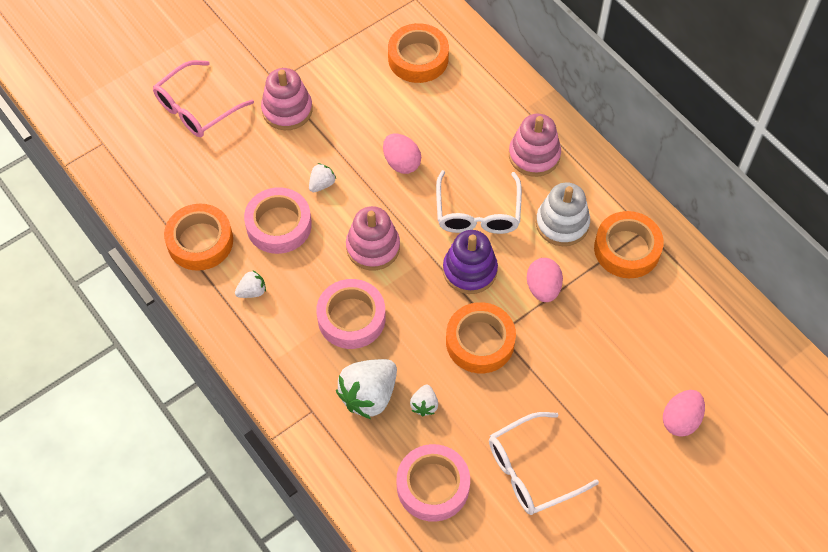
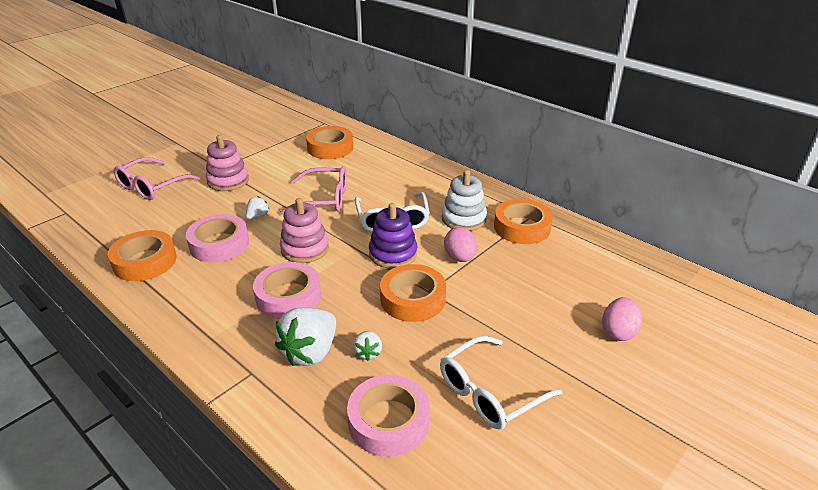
camera: 10 degrees left, 25 degrees down
(252, 291) = (192, 289): white strawberry -> none
(401, 163) = (324, 199): pink egg -> pink glasses
(534, 155) = (430, 185): pink stacking toy -> none

